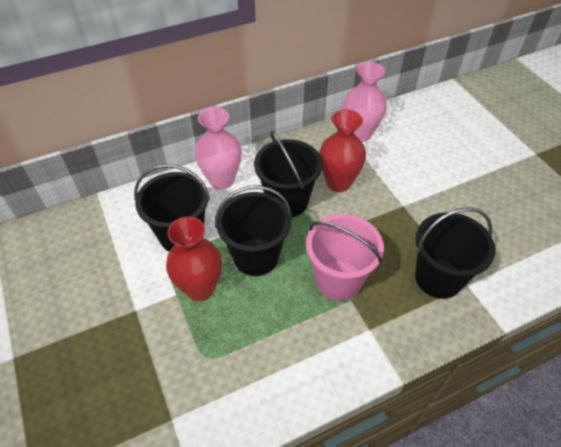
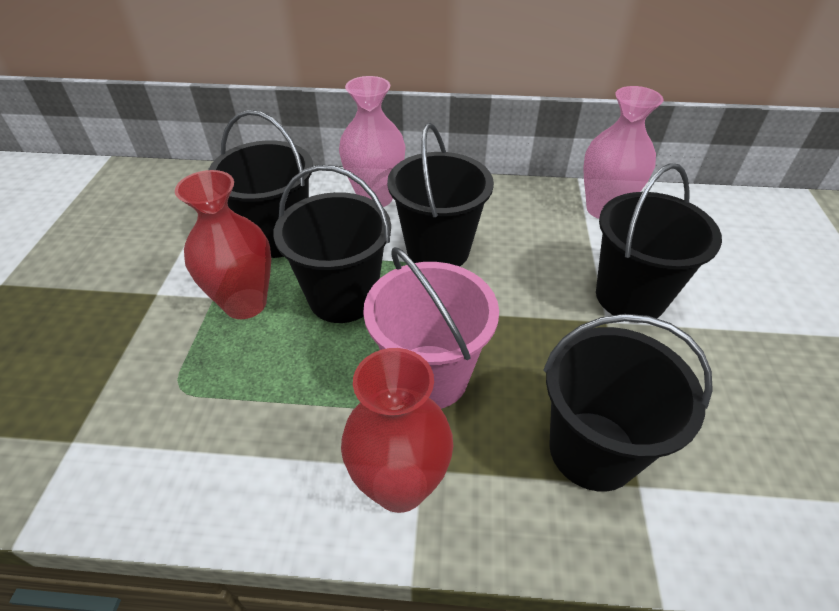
camera: 30 degrees right, 5 degrees down
(338, 183) = (526, 255): red vase -> red vase (399, 485)
(406, 185) = (630, 296): none -> black bucket

